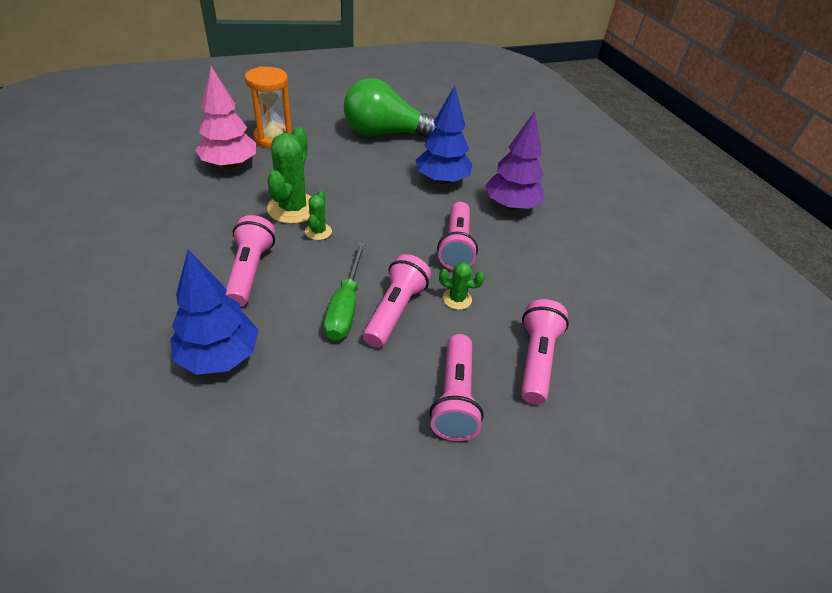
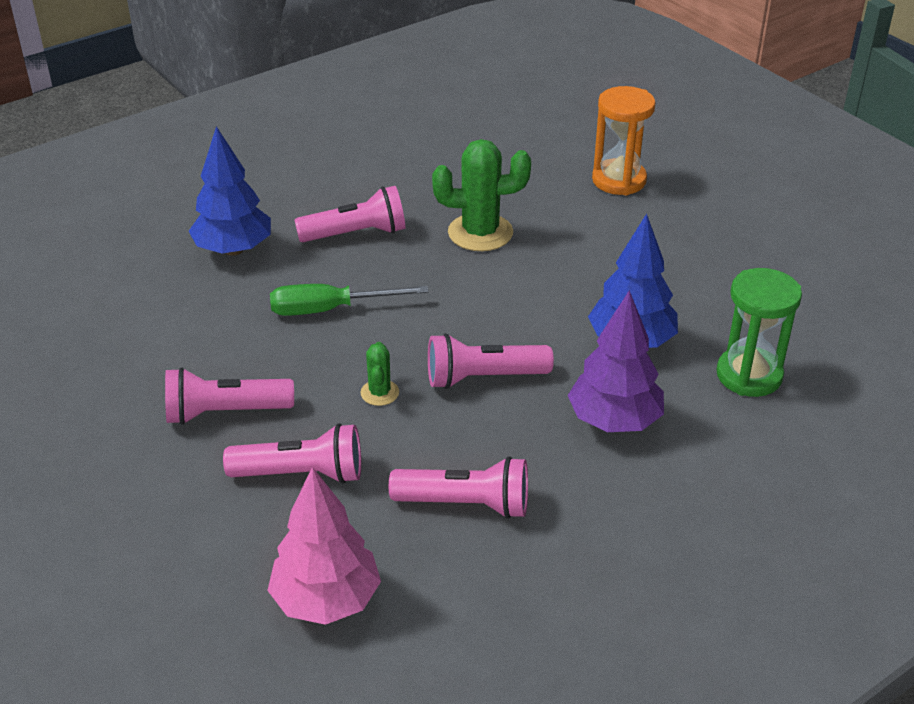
camera: 80 degrees right, 5 degrees down
(230, 165) = (535, 167): pink tree -> pink tree (326, 600)
(318, 231) = (447, 261): green cactus -> none
(385, 134) = (714, 266): green light bulb -> none
(395, 311) = (339, 347): pink flashlight -> pink flashlight (466, 504)
(484, 152) = (749, 375): none -> green hourglass

